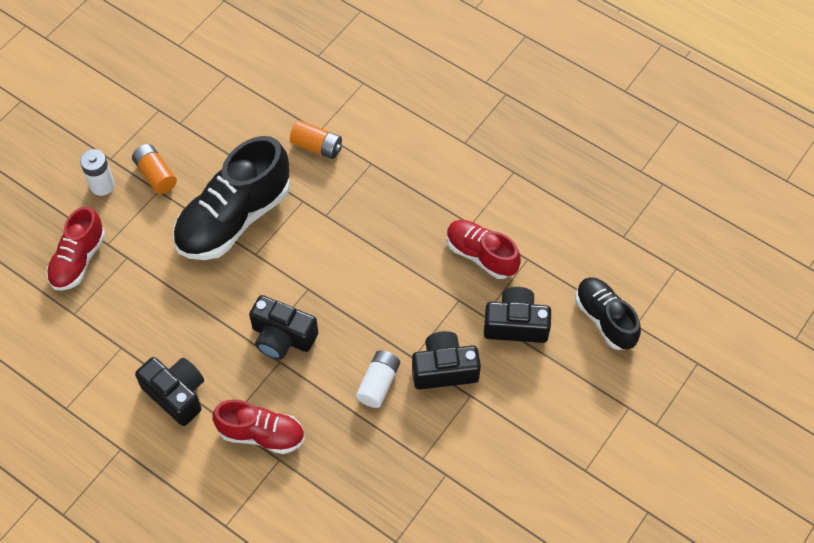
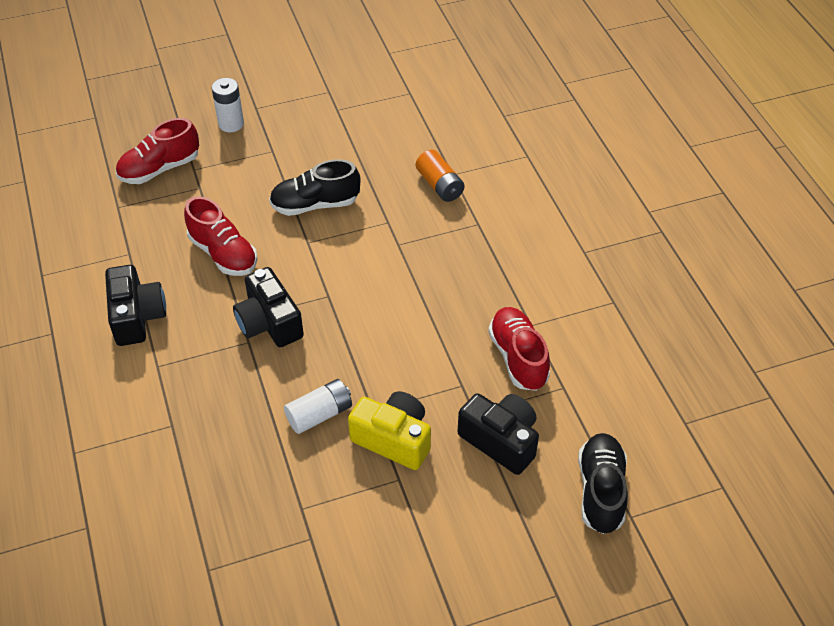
camera: 35 degrees right, 10 degrees down
(156, 175) = (281, 138): orange battery -> none
(234, 218) = (315, 204): black shoe -> black shoe, size x0.59
(262, 434) = (176, 394): red shoe -> red shoe (223, 254)
(444, 369) = (393, 439): black camera -> yellow camera

